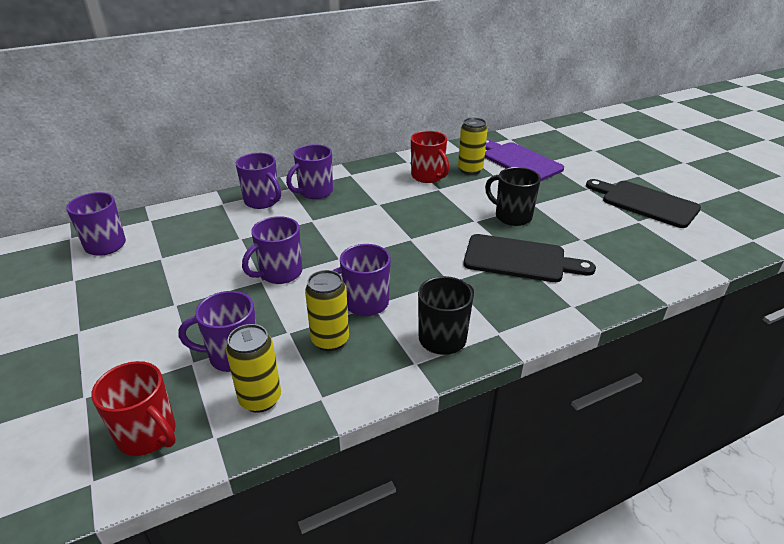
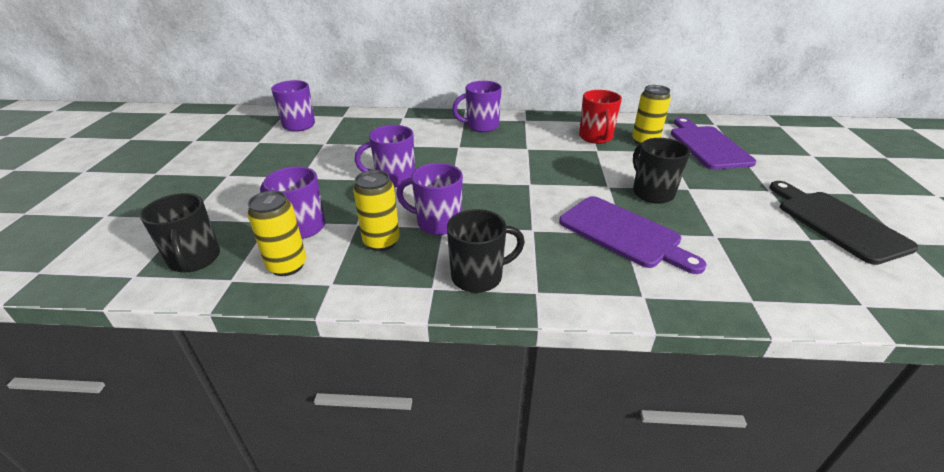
camera: 30 degrees right, 0 degrees up
(148, 435) = (195, 259): red mug -> black mug
(262, 201) = (433, 123): purple mug -> none
(520, 259) = (623, 233): black cutting board -> purple cutting board

